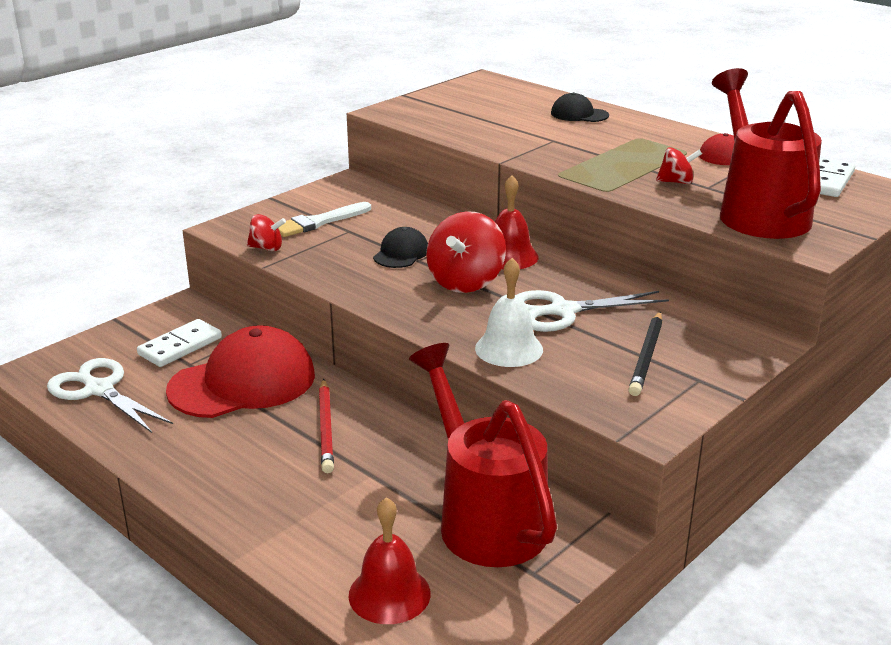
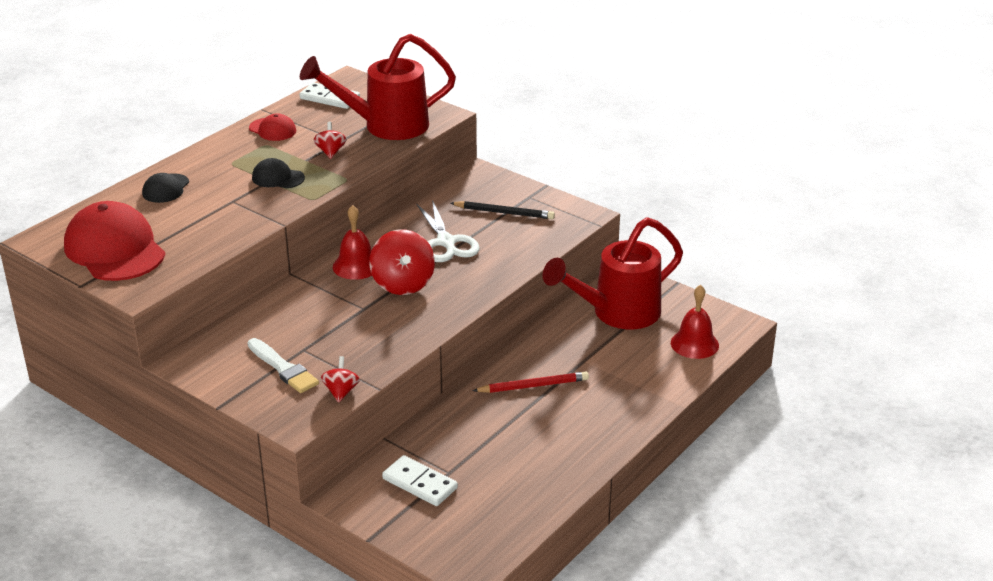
camera: 95 degrees left, 5 degrees up
(99, 390) = (497, 517): white scissors -> none
(243, 382) = (476, 436): red cap -> red cap (115, 249)
(401, 253) = (351, 317): black cap -> black cap (278, 178)
(465, 282) = (403, 284): red spinning top -> red spinning top turned 60 degrees clockwise
(509, 349) = (502, 263): white bell -> none

